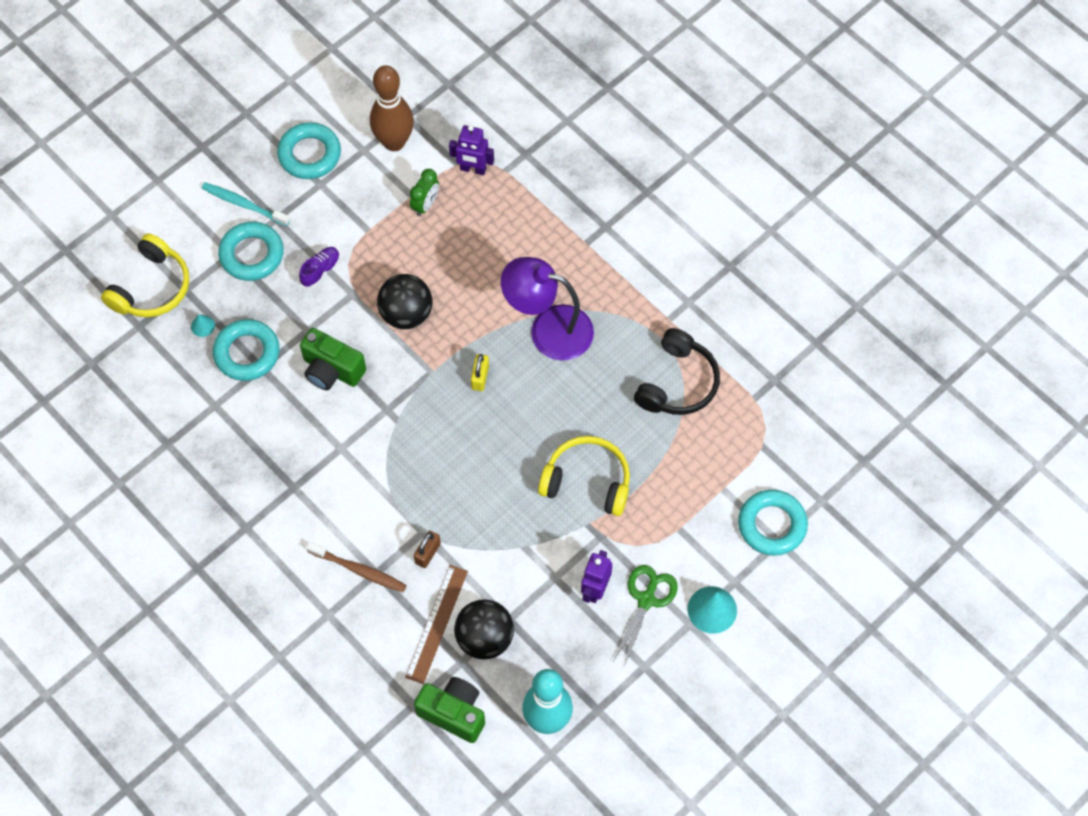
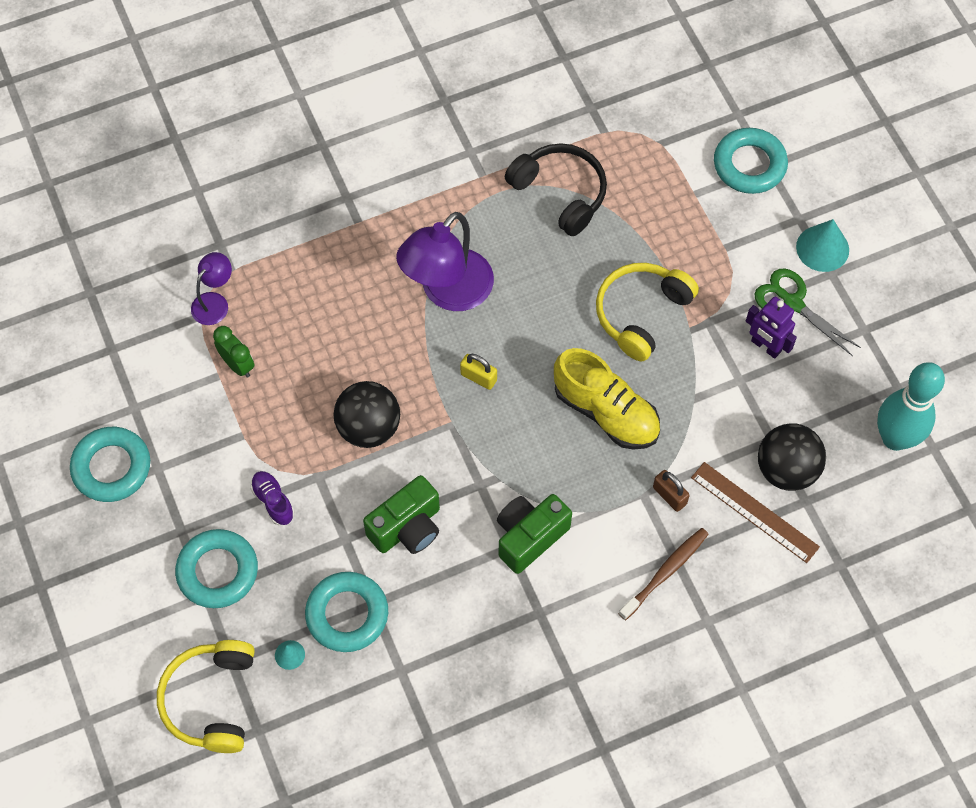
camera: 70 degrees left, 0 degrees up
(152, 287) = (211, 700): yellow headphones -> yellow headphones turned 135 degrees counterclockwise
(244, 204) = (145, 561): turquoise toothbrush -> none
(394, 142) = (139, 372): brown bowling pin -> none
(453, 713) = (861, 527): green camera -> green camera (529, 537)
(473, 169) = (214, 302): purple robot -> purple lamp
(485, 482) = (606, 412): none -> yellow shoe

